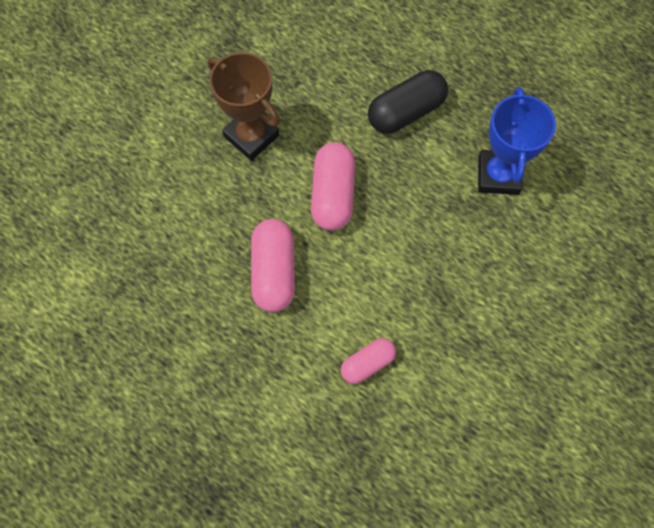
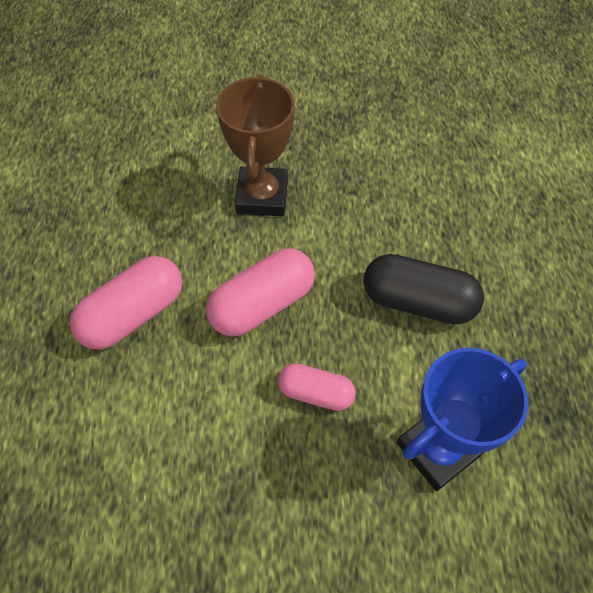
camera: 50 degrees right, 10 degrees down
(367, 363) = (92, 479): pink capsule -> pink capsule (316, 393)

